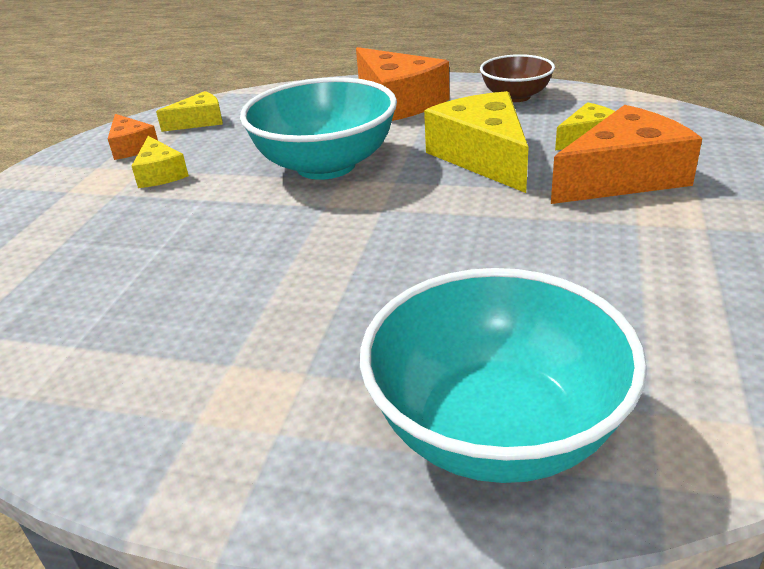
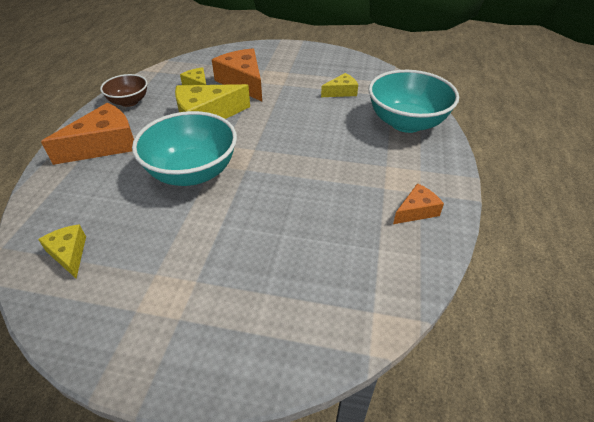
camera: 95 degrees left, 10 degrees up
(131, 147) = (102, 294): orange cheese -> orange cheese (416, 211)
(160, 174) = (170, 258): yellow cheese -> yellow cheese (341, 92)

